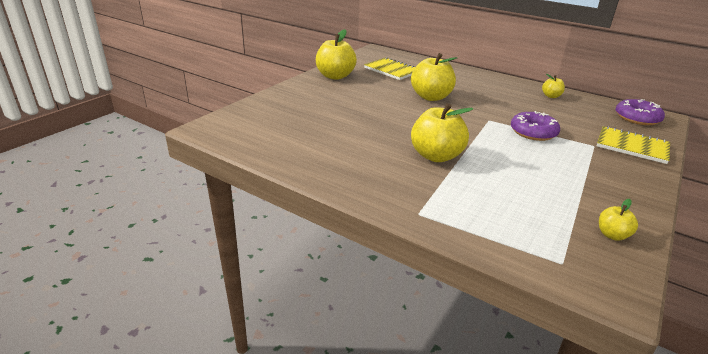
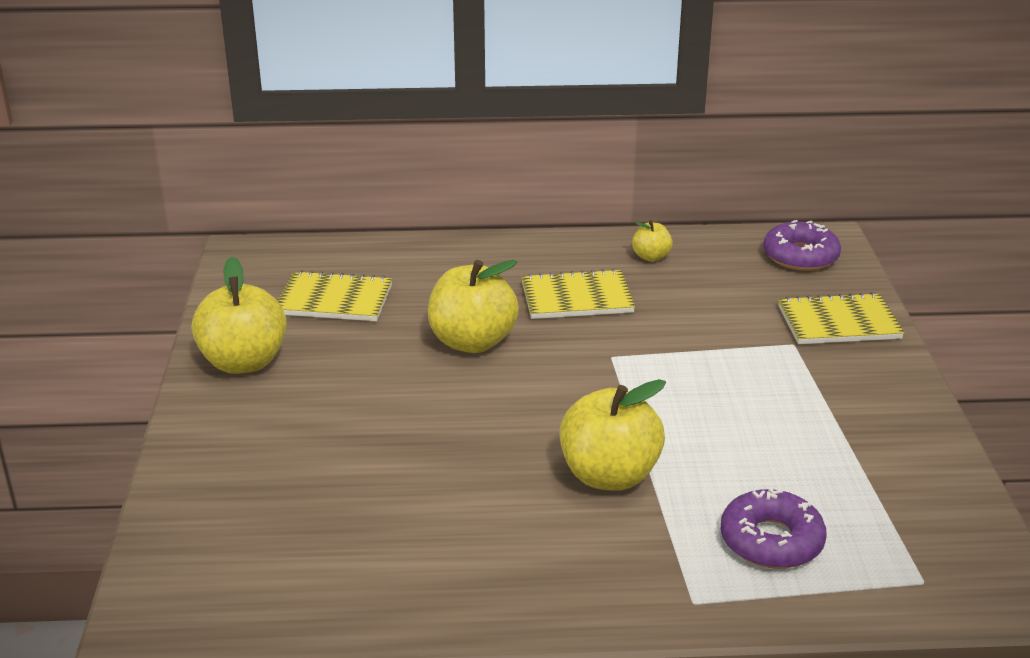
camera: 35 degrees left, 0 degrees up
(496, 98) = (577, 298): none -> yellow notebook
(533, 132) = (695, 354): purple donut -> purple donut (771, 541)
(612, 235) = (937, 503): yellow apple -> none

